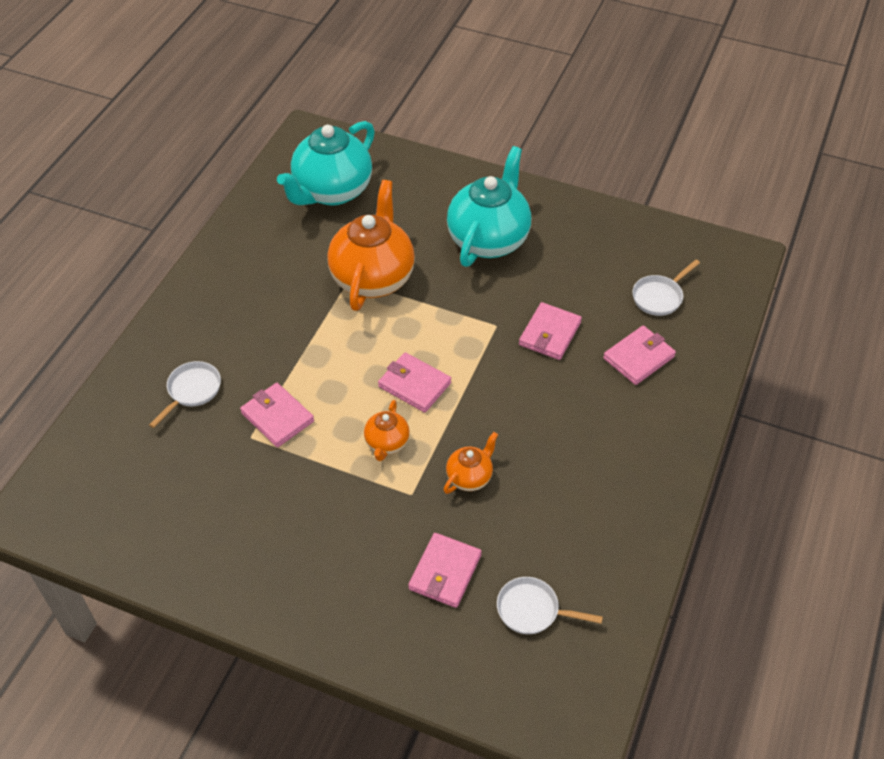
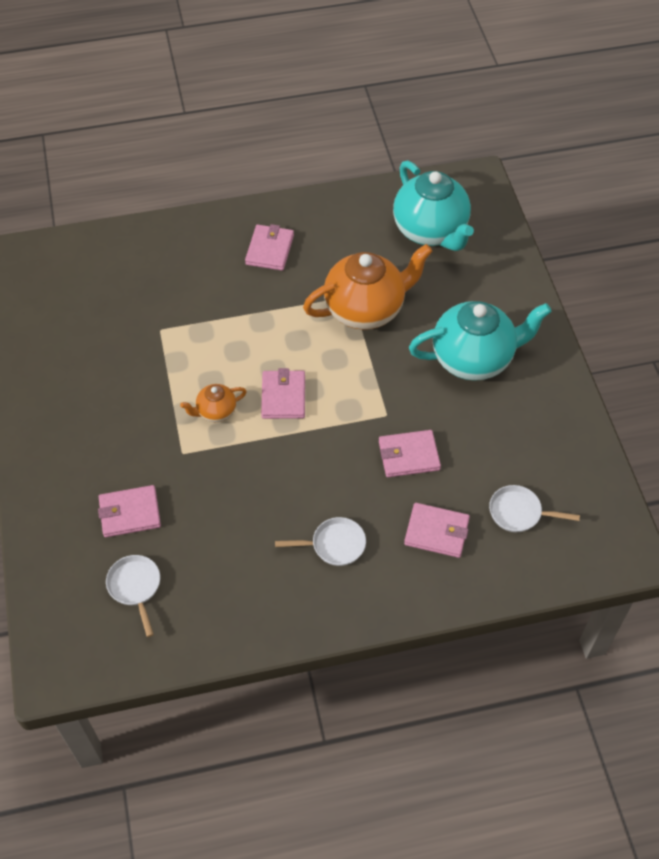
camera: 55 degrees right, 5 degrees up
(192, 391) = (173, 272): white pan -> white pan (334, 545)
(277, 417) = (189, 334): pink wallet -> pink wallet (270, 250)
(332, 191) = (431, 231): turquoise teapot -> turquoise teapot turned 120 degrees counterclockwise
(470, 477) = (224, 481): orange teapot -> none

